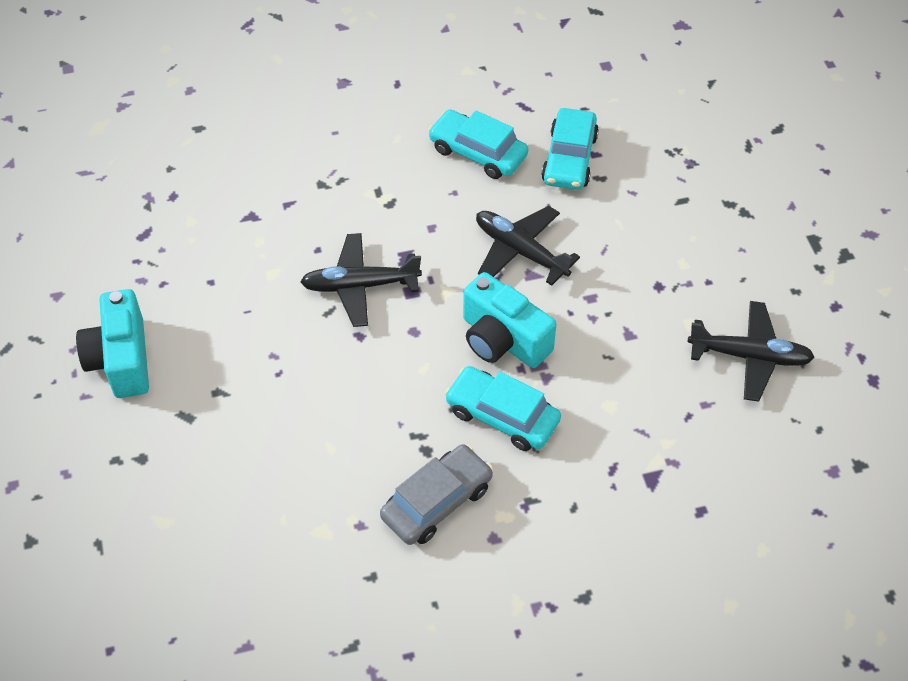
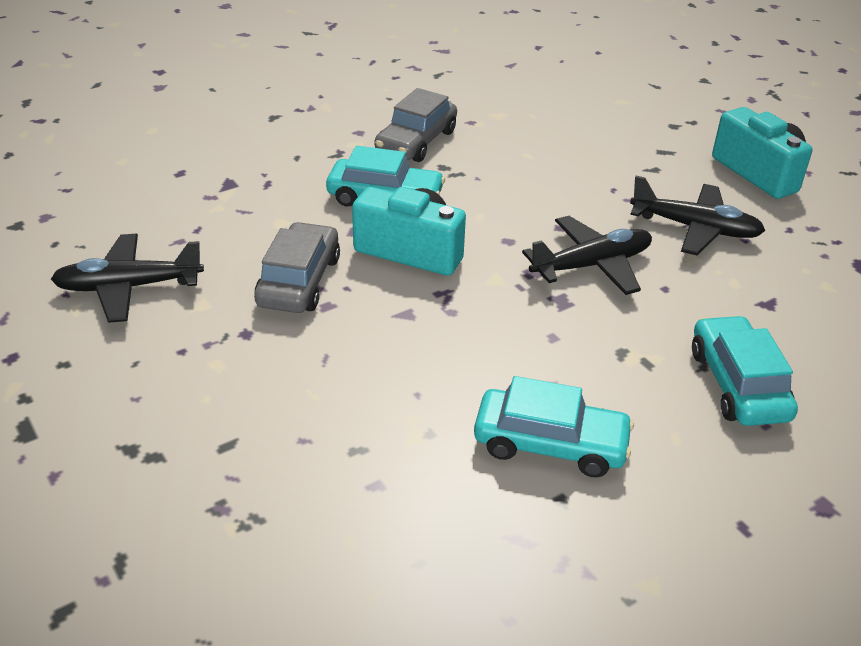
camera: 160 degrees right, 15 degrees down
(520, 251) = (430, 334): black plane -> black plane (695, 229)
(569, 159) = (412, 467): turquoise car -> turquoise car (738, 384)
(607, 328) = (299, 281): none -> grey car

